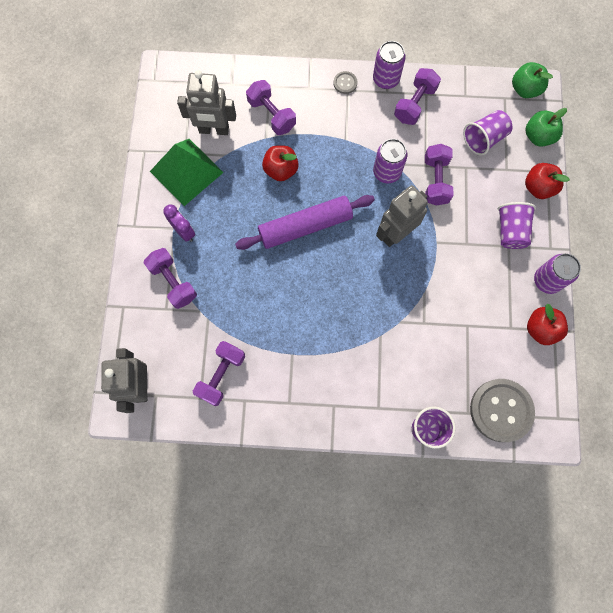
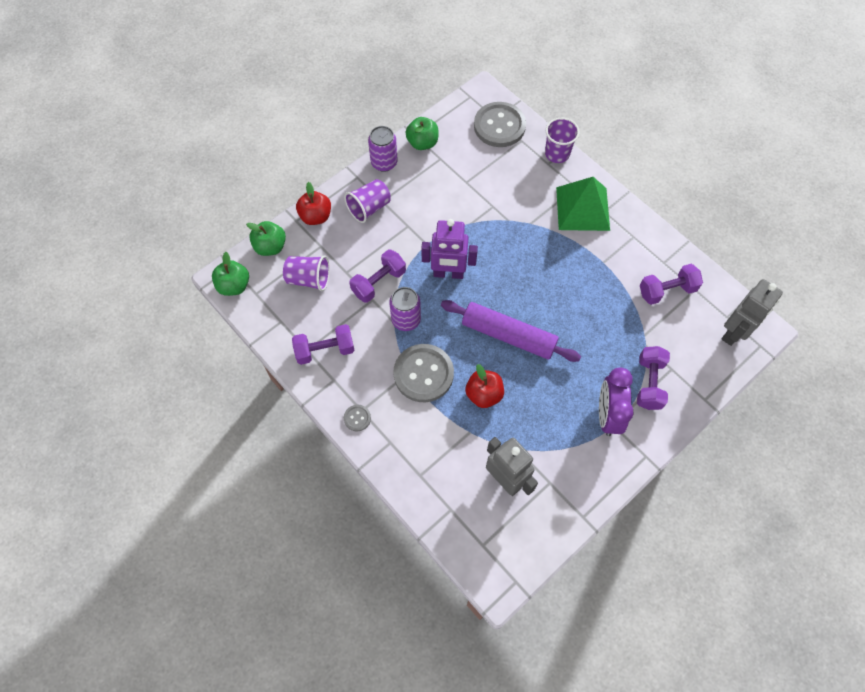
camera: 135 degrees left, 10 degrees down
(184, 231) = (607, 415): purple clock -> purple clock, size x1.57
(186, 171) = (562, 463): green pyramid -> green pyramid (582, 208)
(271, 115) = (445, 447): purple dumbbell -> none
(334, 147) = (423, 374): none -> grey button
(386, 79) = (322, 390): purple can -> none
(396, 233) = (448, 273): grey robot -> purple robot
(541, 329) = (422, 143): red apple -> green apple

